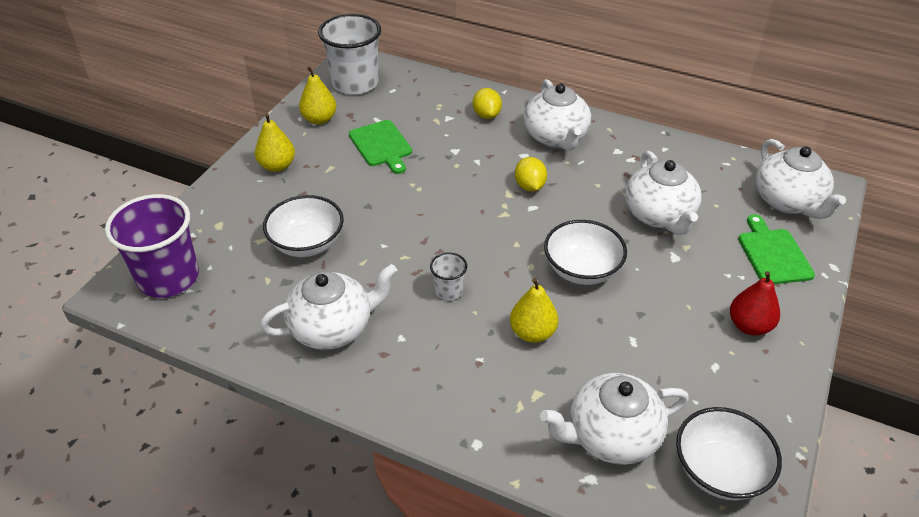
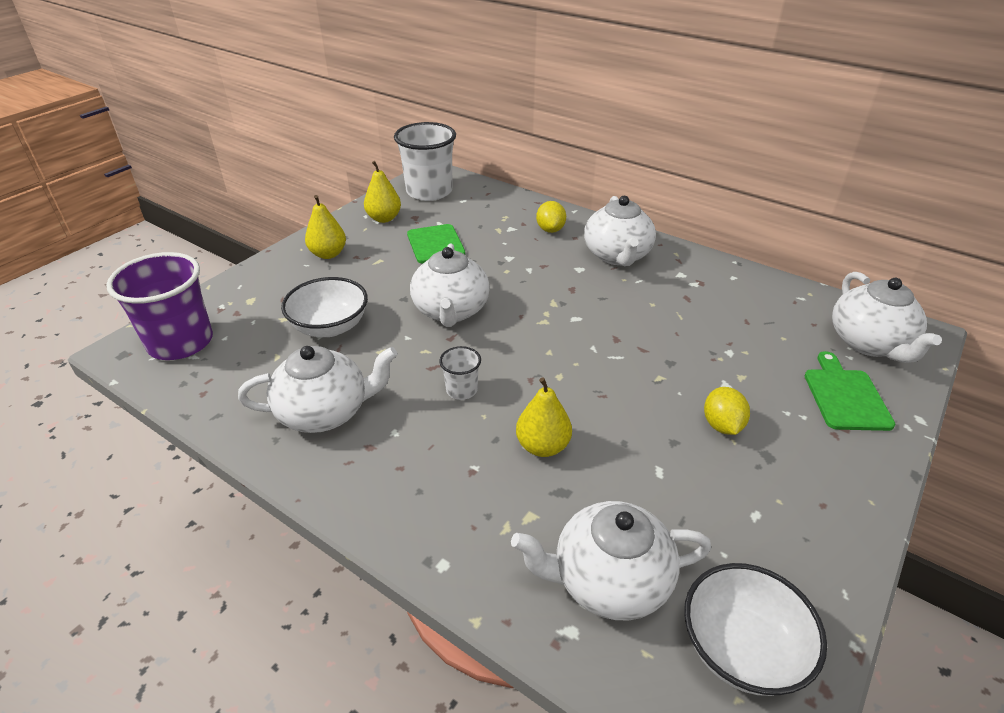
camera: 10 degrees right, 5 degrees down
(529, 186) = (578, 298): yellow lemon -> yellow lemon (722, 425)
(582, 270) = (615, 386): white bowl -> none
(659, 215) = (715, 341): white teapot -> white teapot (451, 311)
(749, 325) = (805, 472): red pear -> none

